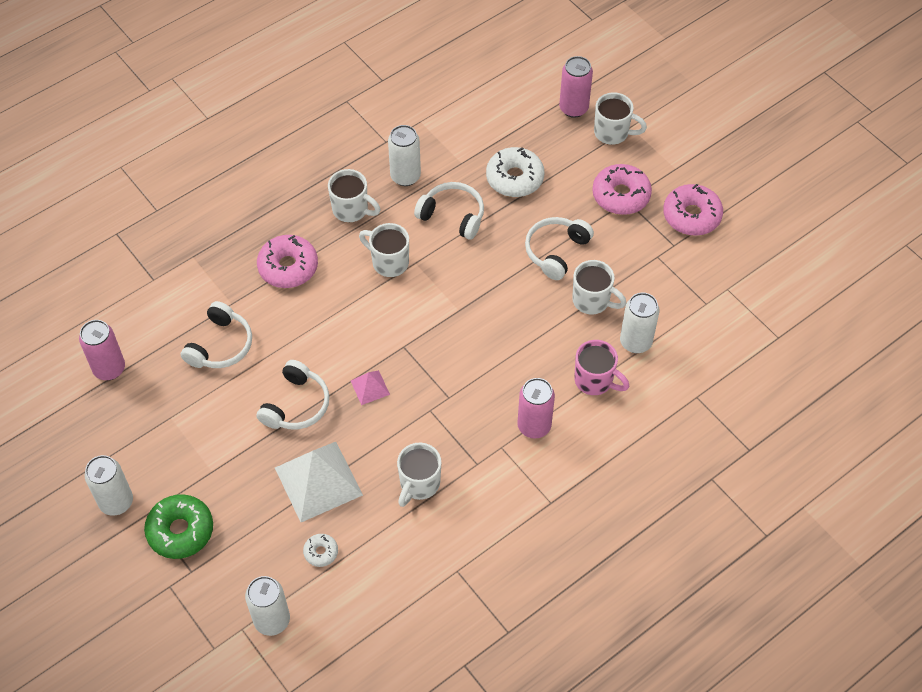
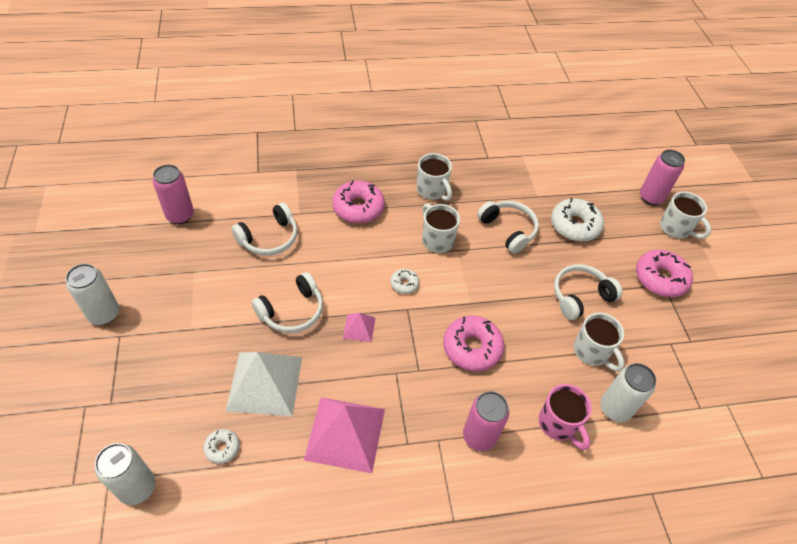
camera: 25 degrees right, 5 degrees down
(180, 531) = (130, 364): green donut -> none
(385, 323) = (404, 284): none -> white donut
(405, 176) = (488, 186): white can -> none
(419, 484) = (345, 433): white mug -> pink pyramid
(691, 216) = (719, 324): pink donut -> pink donut (472, 348)

